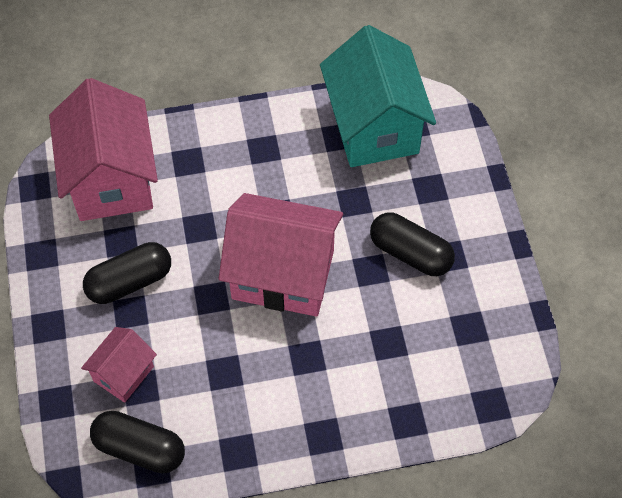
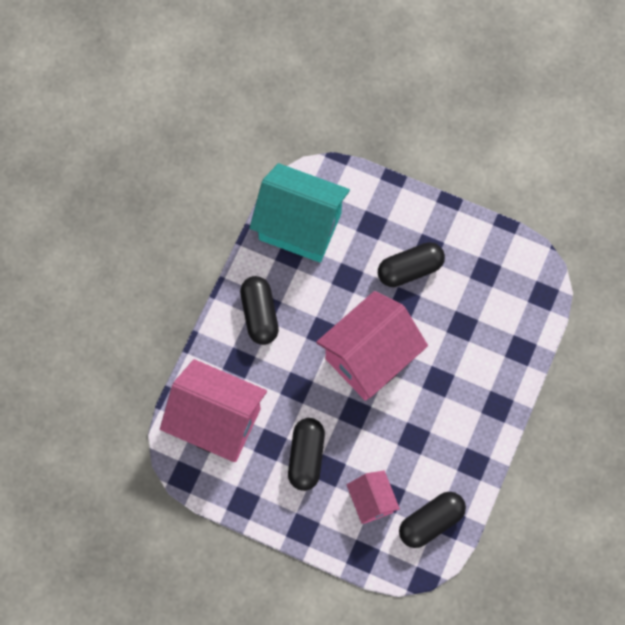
camera: 55 degrees left, 10 degrees up
(252, 149) = (259, 314): none -> black capsule

